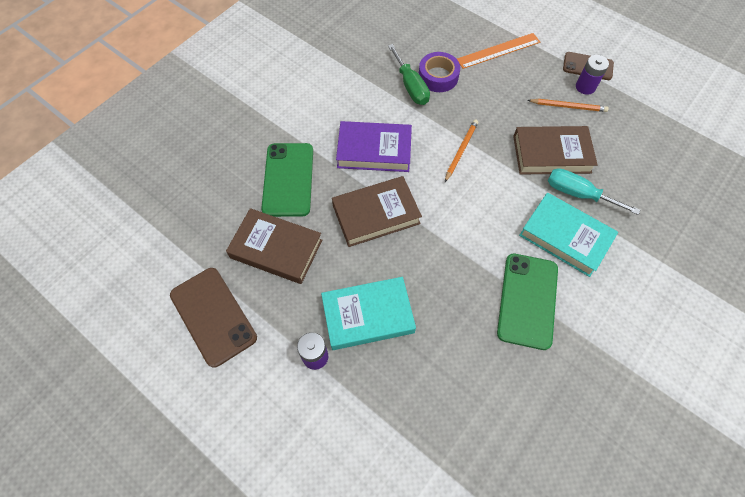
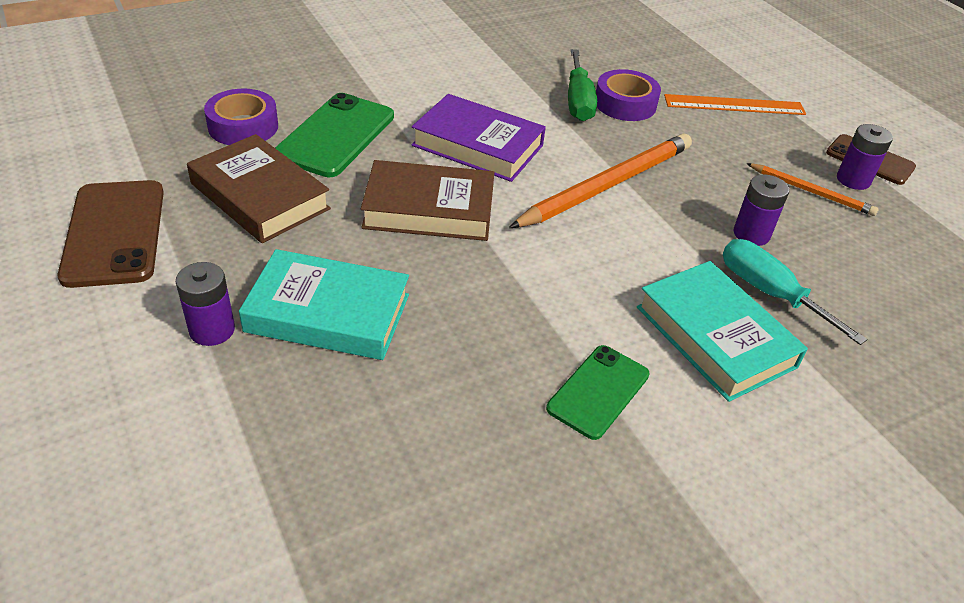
camera: 20 degrees right, 20 degrees down
(228, 197) = (243, 126): none -> purple tape
(461, 151) = (606, 185): orange pencil -> orange pencil, size x1.86
(527, 300) = (598, 391): green phone -> green phone, size x0.64
(551, 154) = (751, 234): brown book -> purple battery

